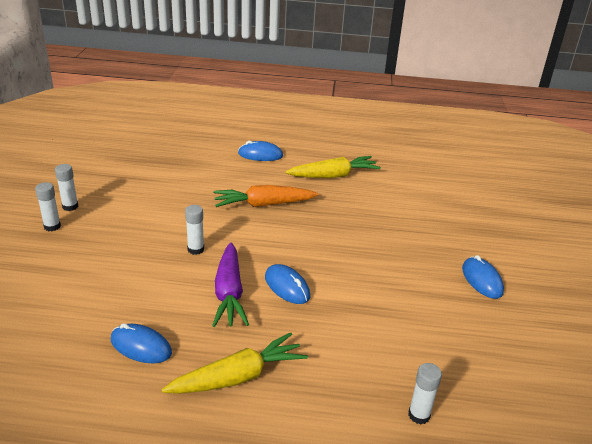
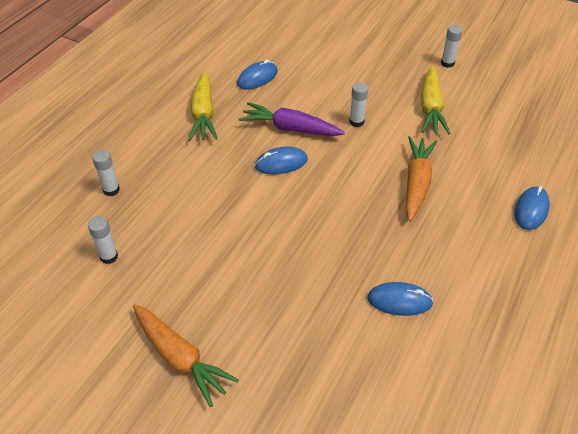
camera: 115 degrees right, 15 degrees up
(52, 226) = (419, 52): white glue stick -> white glue stick (109, 256)
(333, 176) = (466, 265): yellow carrot -> yellow carrot (430, 108)
(482, 280) = (216, 313): blue mouse -> blue mouse (399, 301)
(534, 287) = (180, 358): none -> orange carrot

